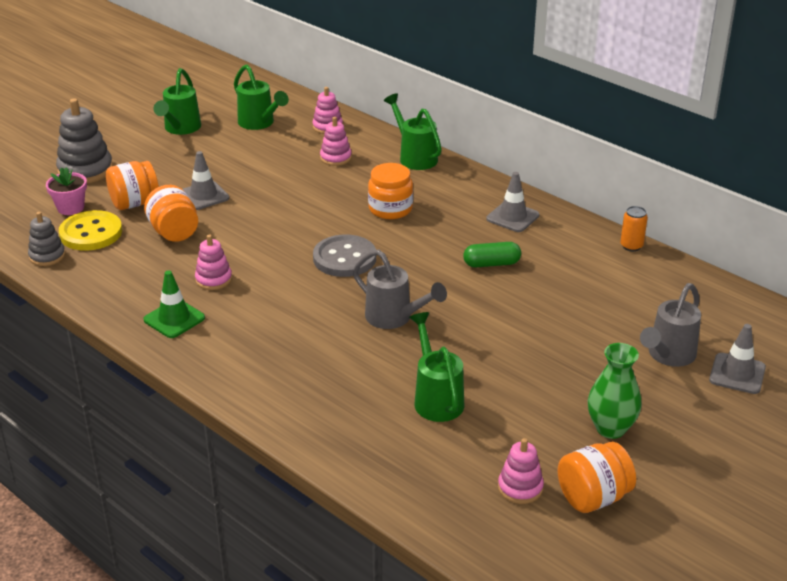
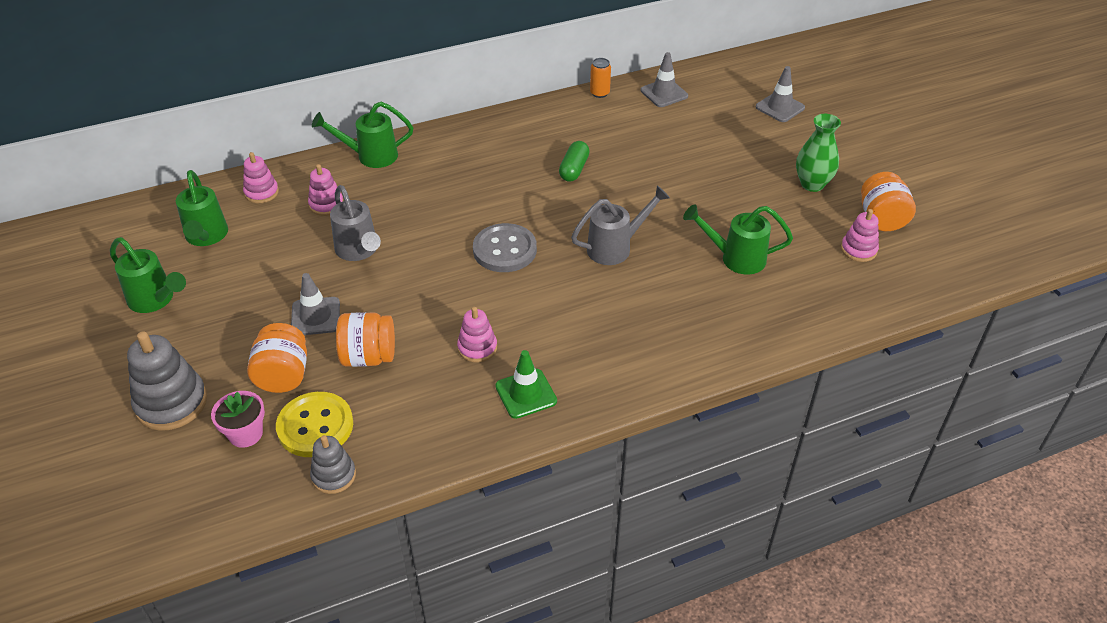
camera: 65 degrees left, 10 degrees up
(259, 123) = (206, 237): green watering can -> green watering can turned 90 degrees clockwise
(390, 209) = (446, 198): orange jar -> none
(512, 217) = (514, 135): grey traffic cone -> grey traffic cone (664, 93)
(668, 356) = (744, 128): grey watering can -> grey watering can (359, 251)

